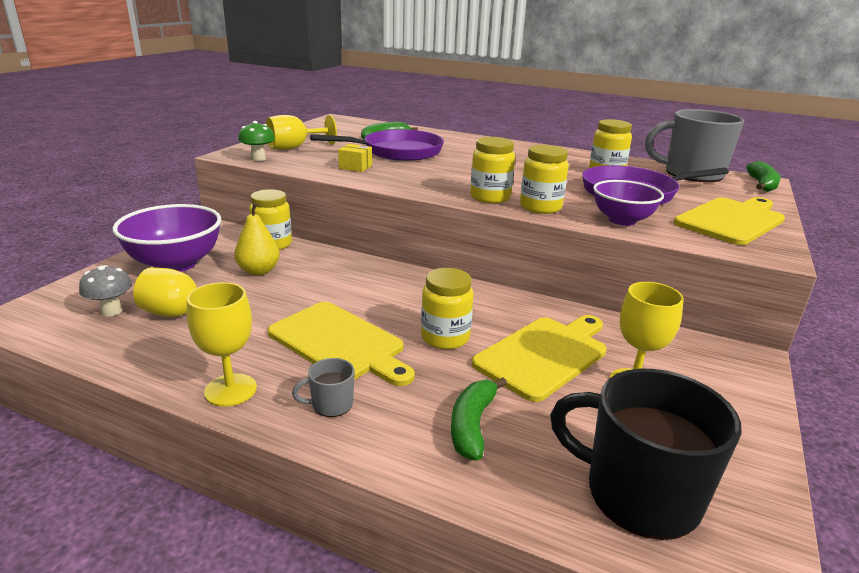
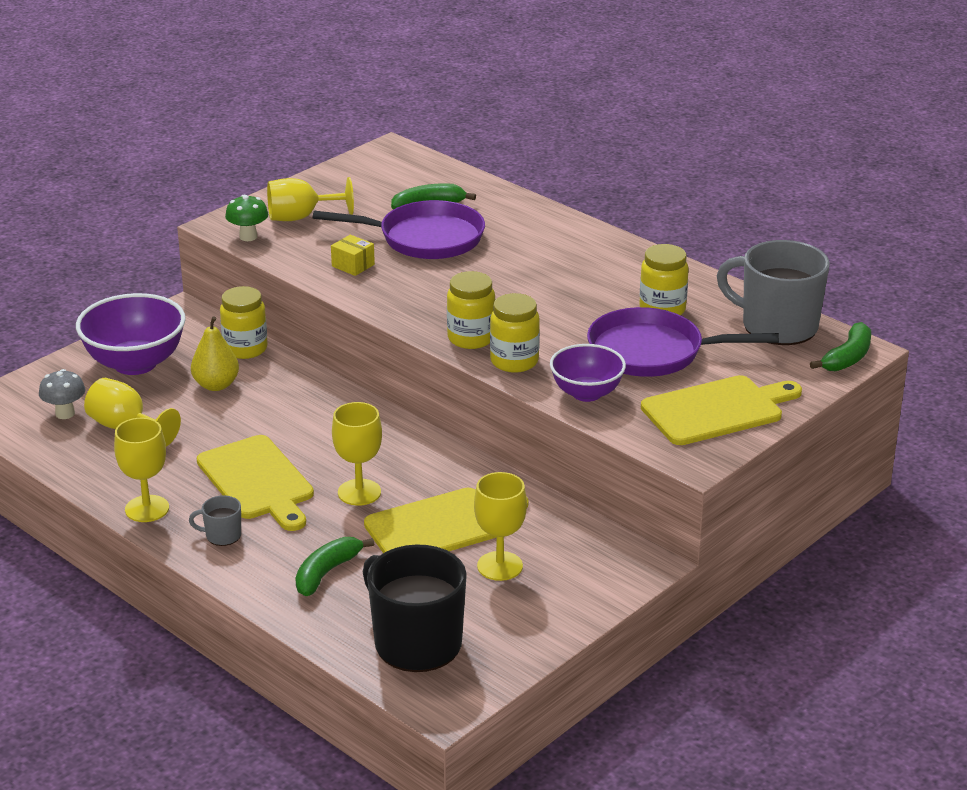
camera: 20 degrees right, 5 degrees up
(445, 337) = (359, 492): yellow jar -> yellow goblet

